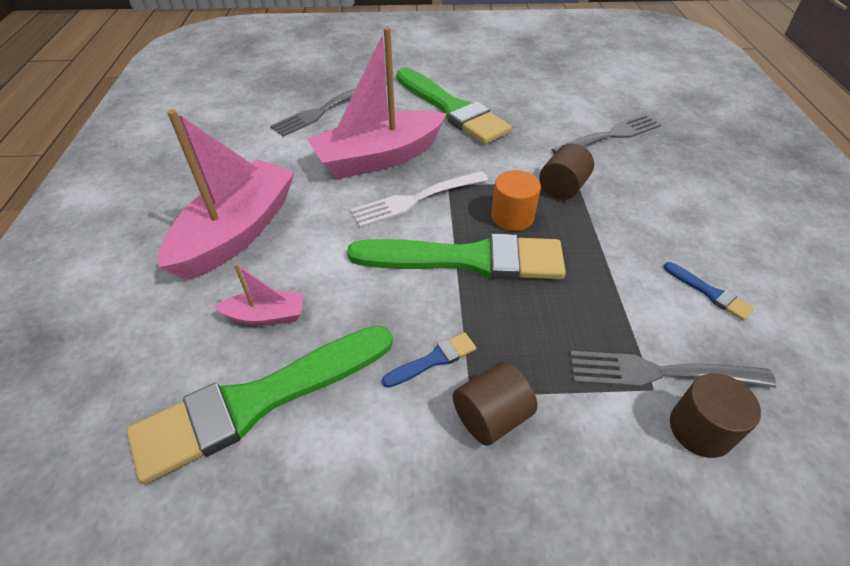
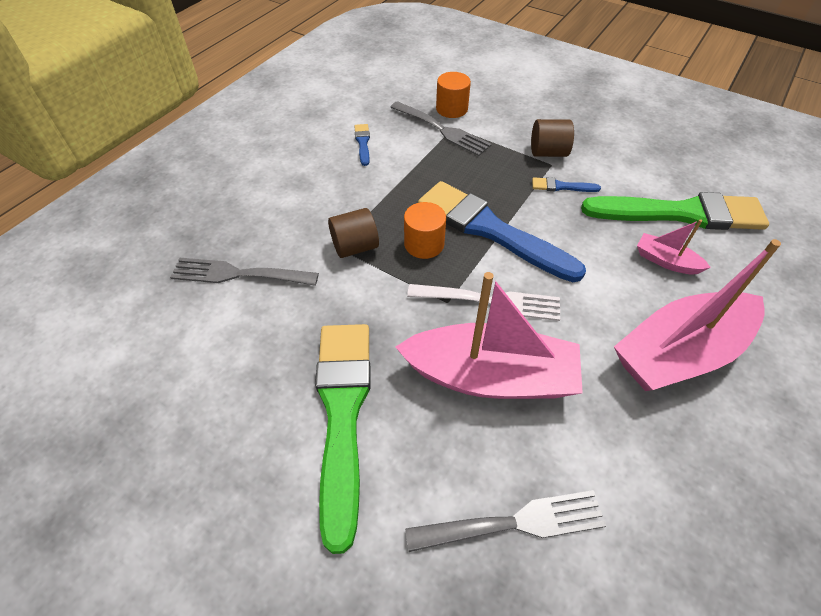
camera: 145 degrees left, 5 degrees up
(467, 259) = (490, 230): green brush -> blue brush
(700, 429) = (451, 109): brown cylinder -> orange cylinder

